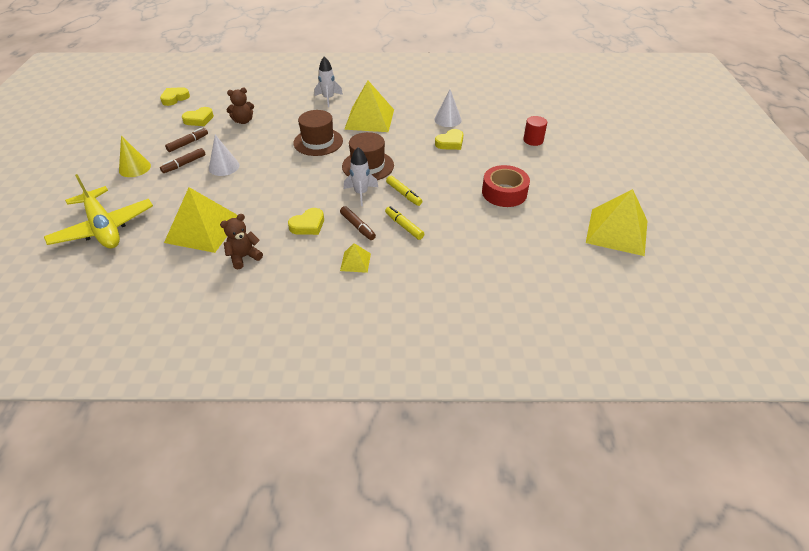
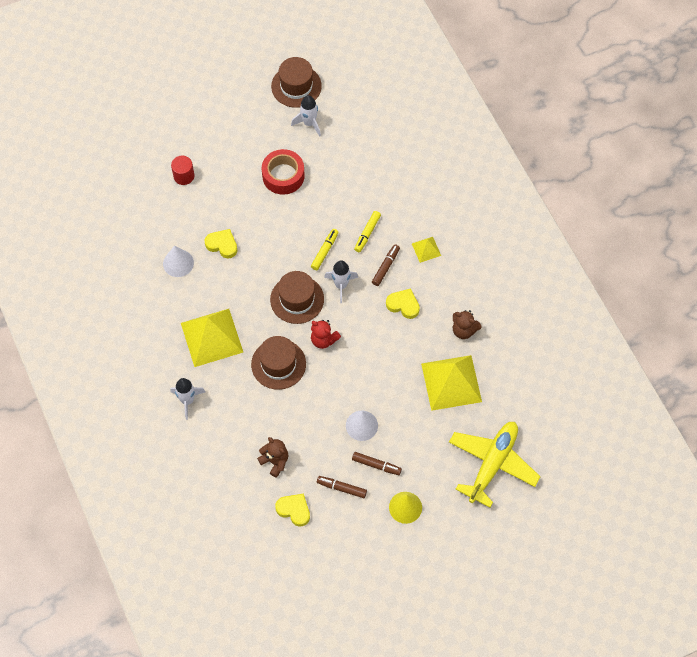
camera: 115 degrees left, 20 degrees up
(174, 98) = (264, 572): yellow heart -> none
(317, 169) = (323, 340): none -> red teddy bear
(562, 226) = (309, 123): none -> white rocket
(617, 231) = (296, 86): yellow pyramid -> brown hat

